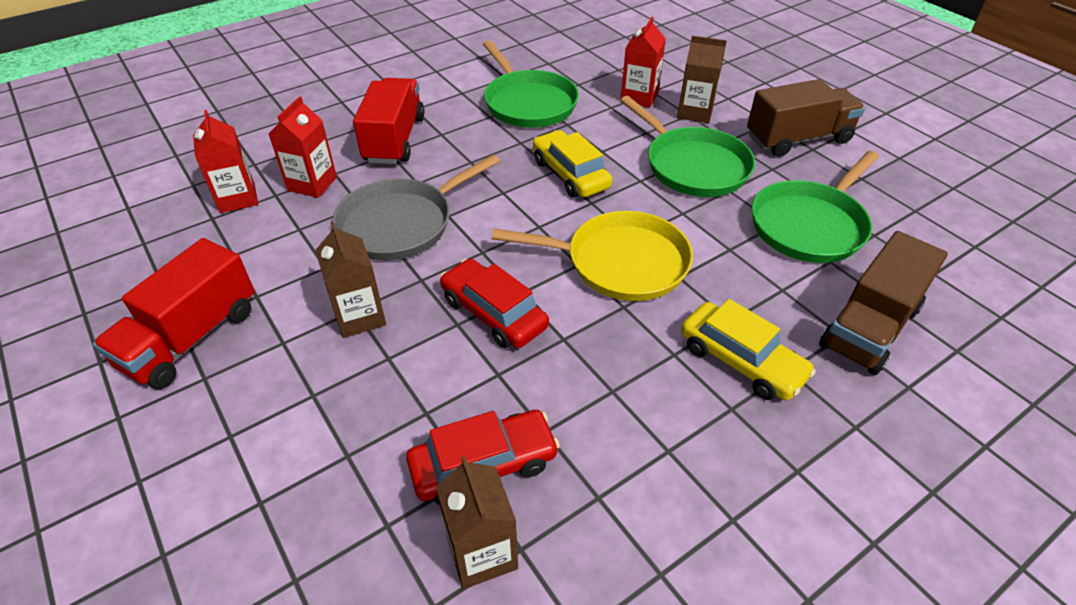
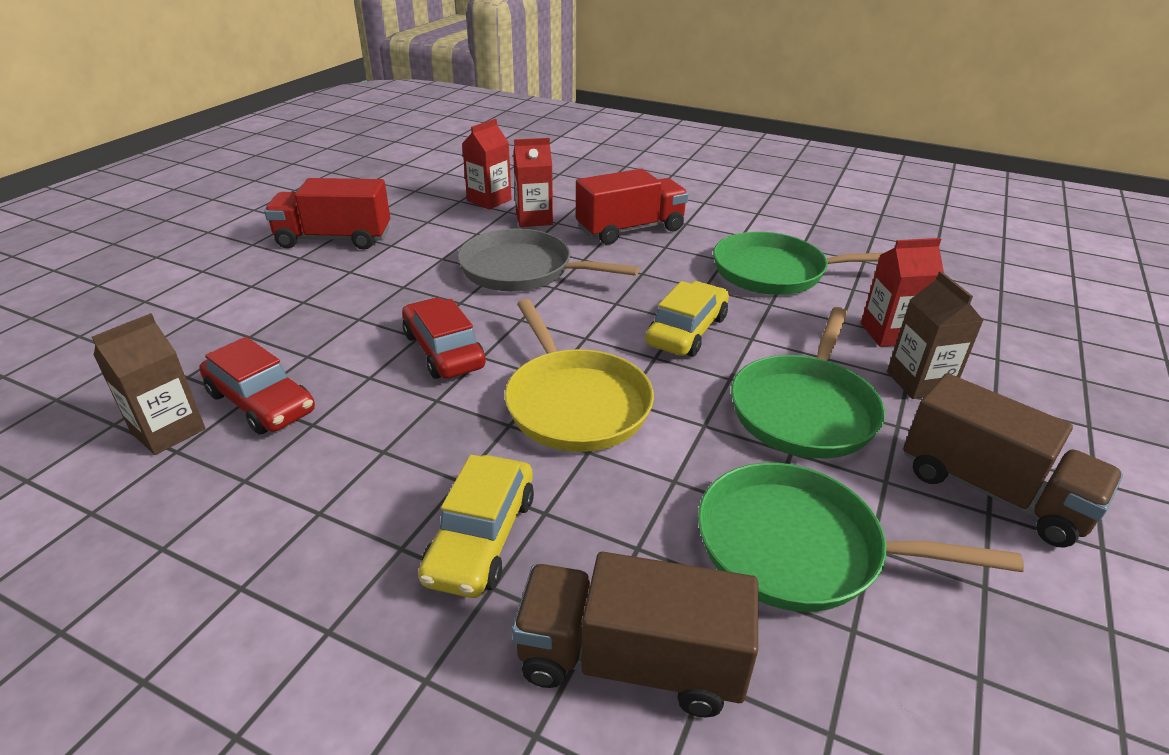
camera: 60 degrees right, 10 degrees down
(359, 316) = (396, 291): brown carton -> none
(493, 313) = (444, 350): red car -> red car turned 45 degrees counterclockwise
(528, 103) = (774, 272): green pan -> green pan turned 60 degrees clockwise

